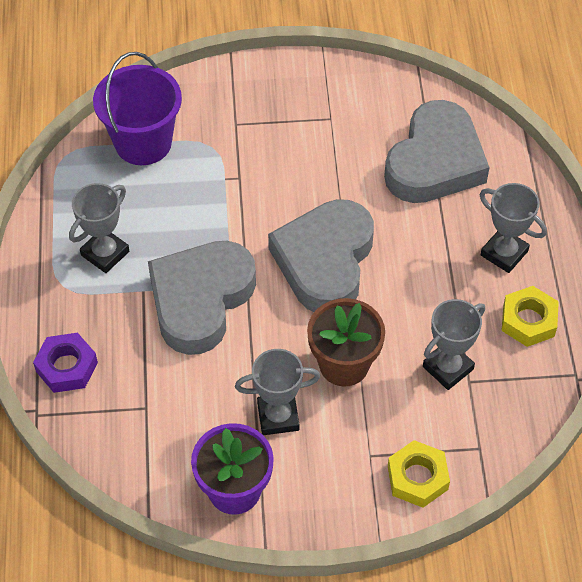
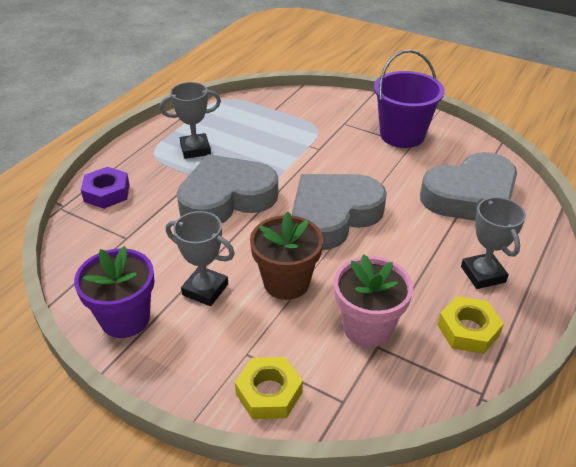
camera: 35 degrees right, 15 degrees down
(143, 142) = (276, 110): purple bucket -> purple bucket (402, 135)
(448, 368) = (367, 327): grey trophy -> pink flower pot

